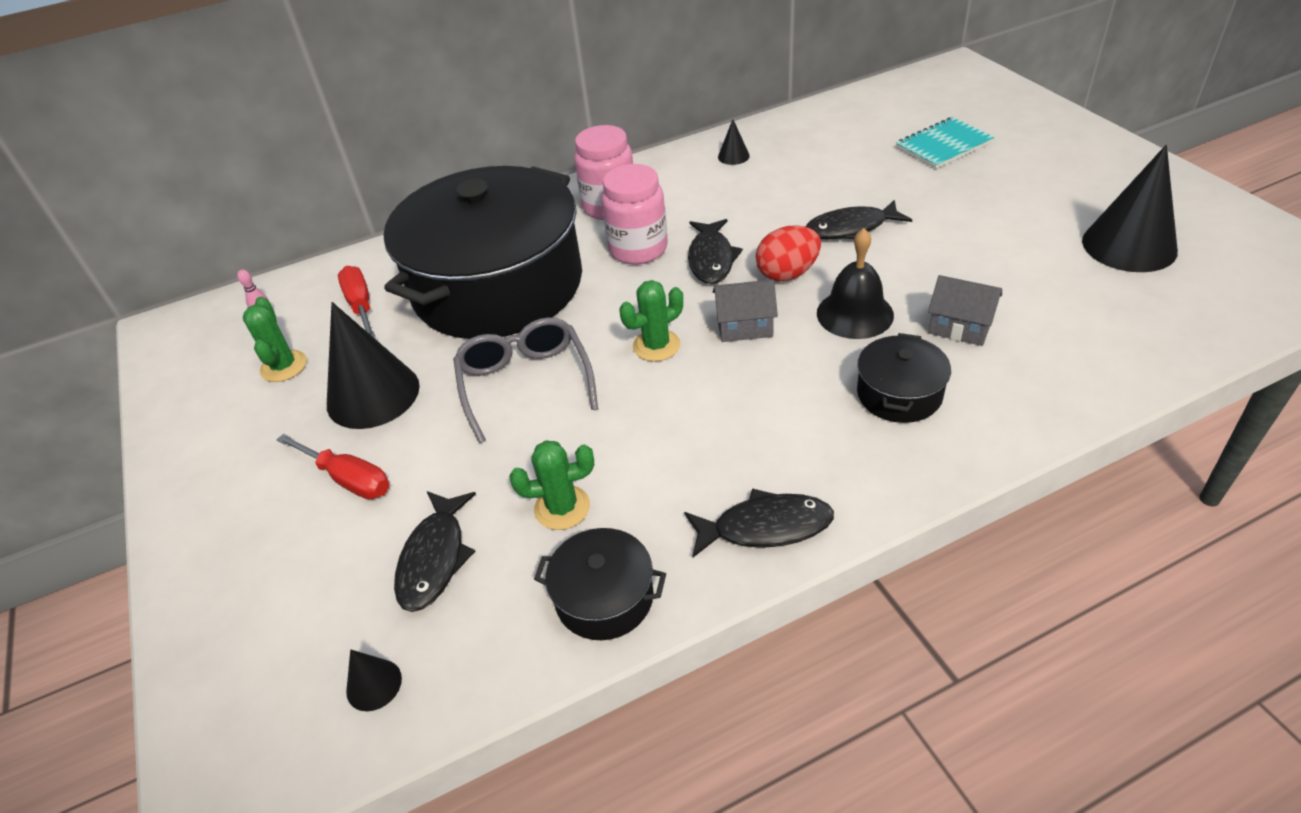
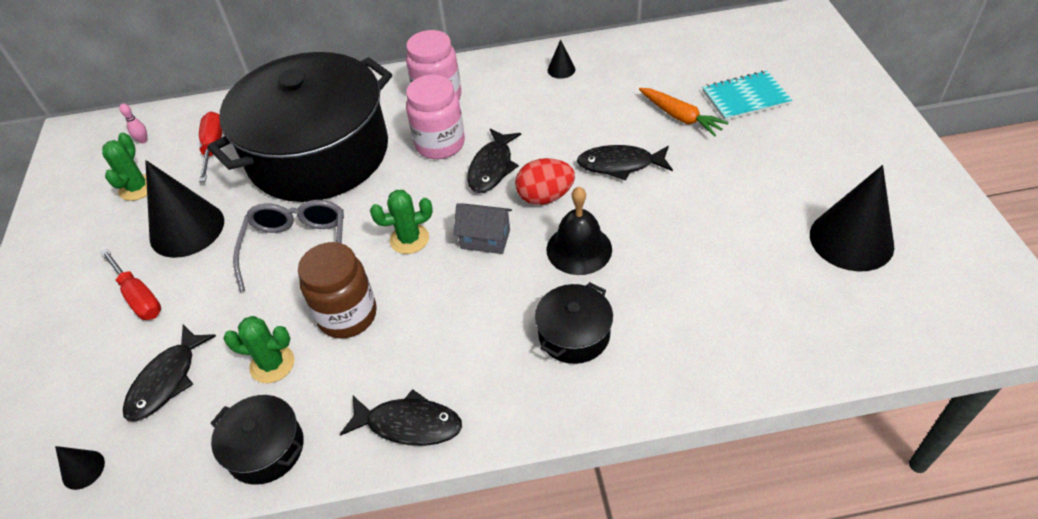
camera: 15 degrees right, 5 degrees up
(627, 437) = (347, 315): none -> brown jar
(887, 174) = (680, 117): none -> orange carrot
(959, 327) = (657, 284): grey house -> none

